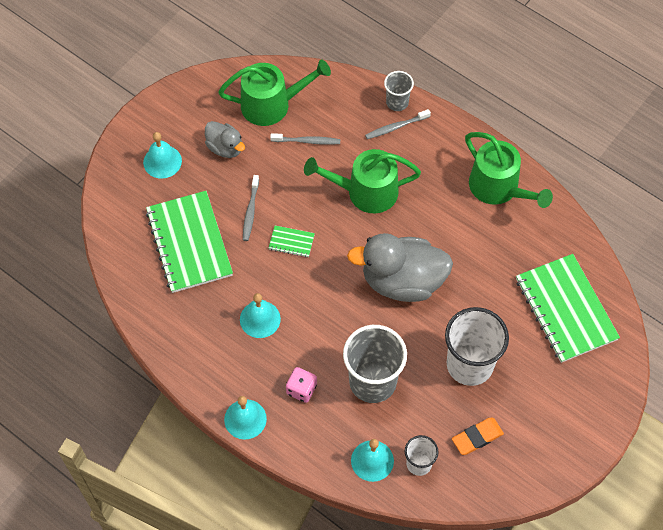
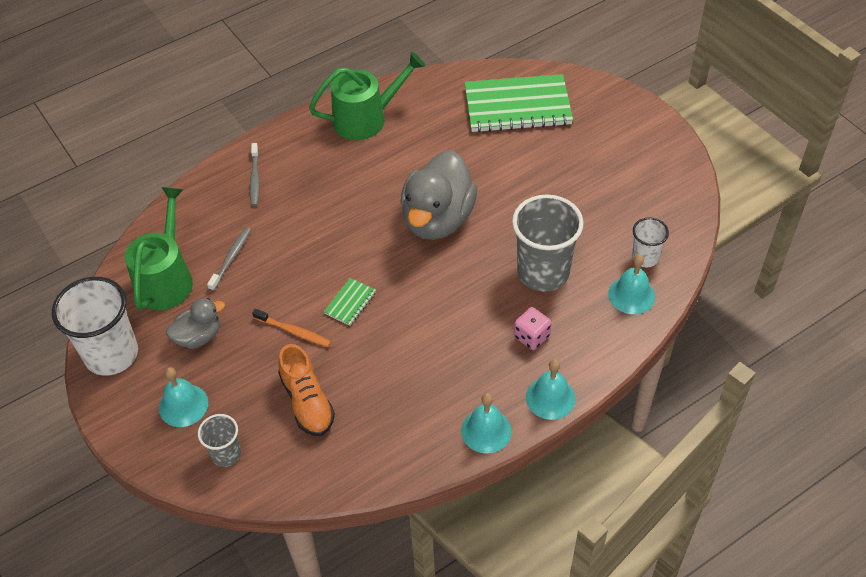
camera: 70 degrees left, 10 degrees down
(189, 243) = (307, 402): green notebook -> orange shoe
(250, 211) = (294, 331): grey toothbrush -> orange toothbrush
(260, 319) = (433, 355): turquoise bell -> turquoise bell (486, 430)
(366, 192) = (319, 223): green watering can -> none
(397, 102) = (225, 170): grey cup -> grey cup (226, 454)
(469, 364) = (550, 190): white cup -> white cup (111, 354)
(477, 437) = (629, 205): orange eraser -> none

